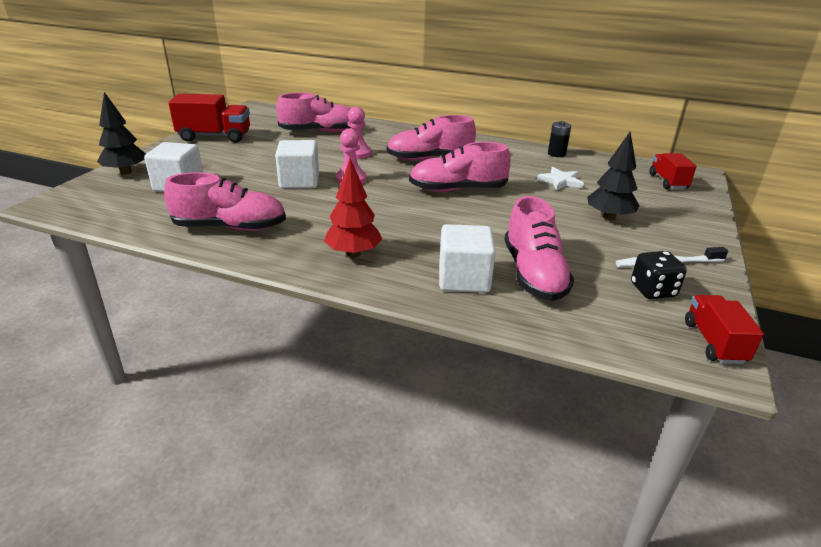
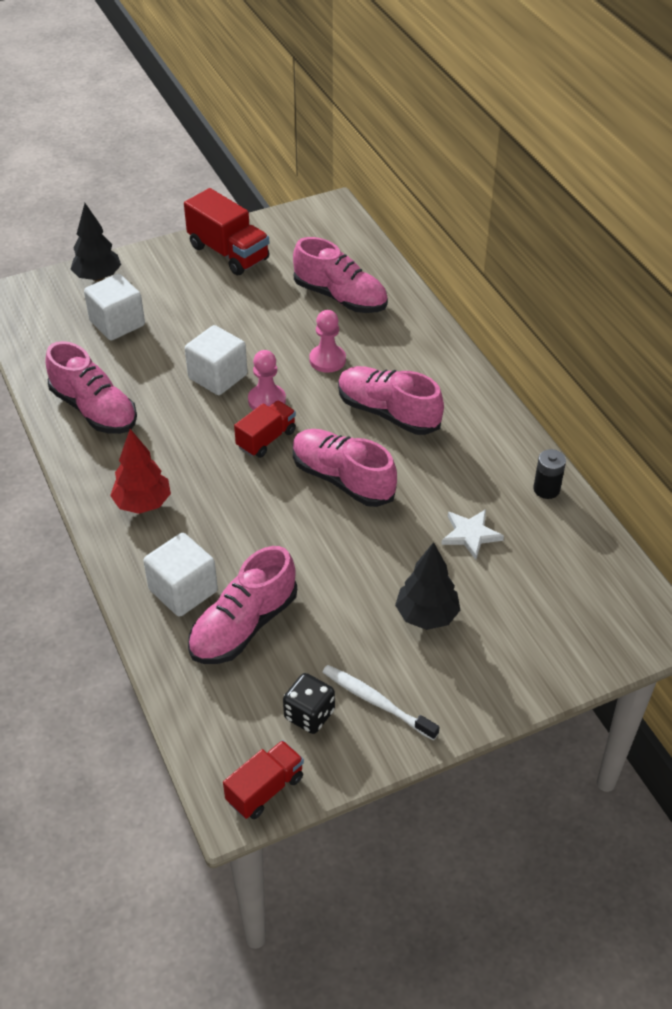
camera: 45 degrees right, 15 degrees up
(668, 182) = (595, 615): red truck -> red truck (266, 439)

